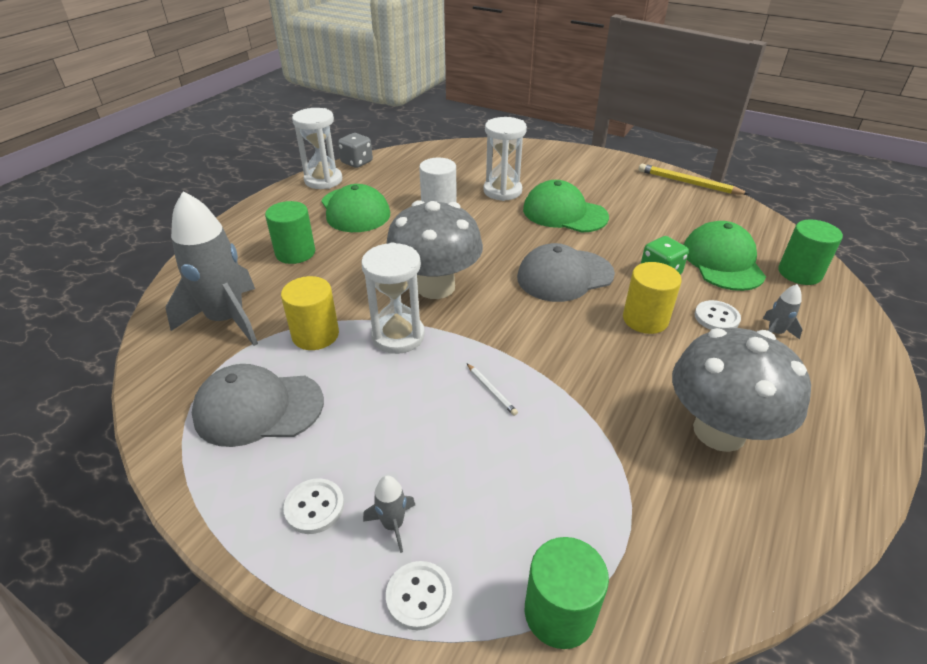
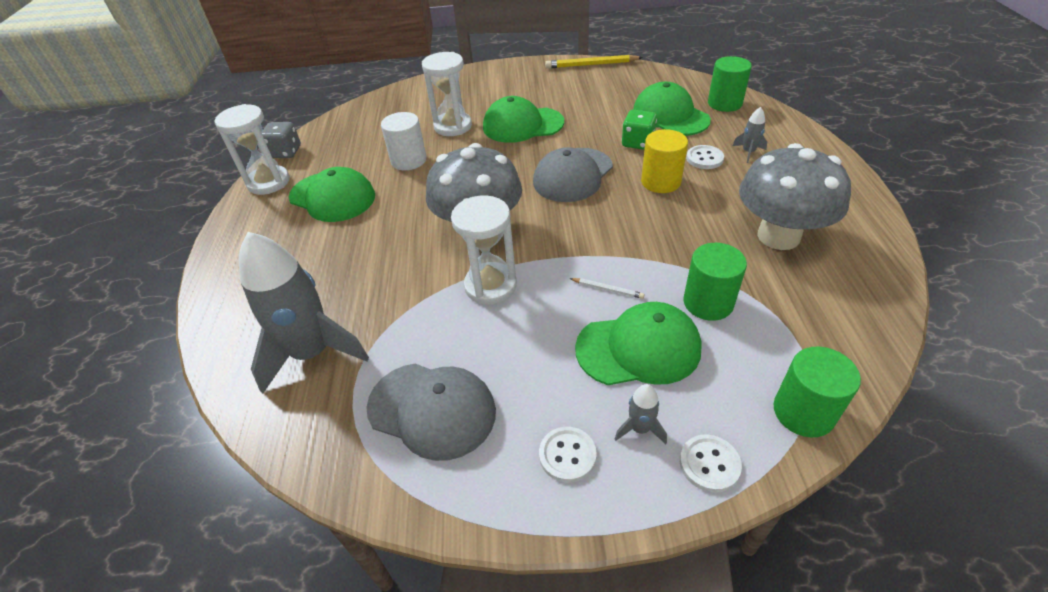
camera: 30 degrees left, 5 degrees up
(258, 408) = (432, 410): grey cap -> grey cap turned 120 degrees counterclockwise
(295, 253) = (315, 261): green cylinder -> green cylinder (708, 302)
(315, 335) = (416, 322): yellow cylinder -> none
(464, 457) = (638, 348): none -> green cap

